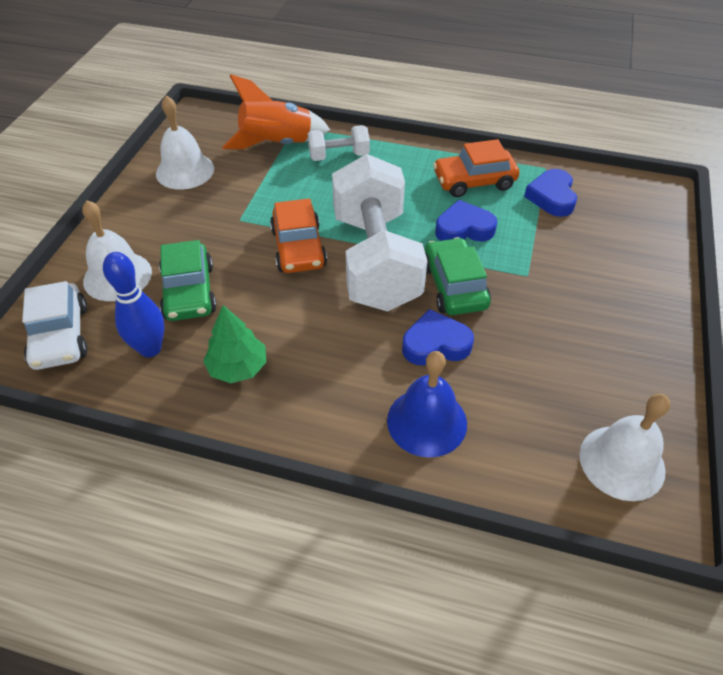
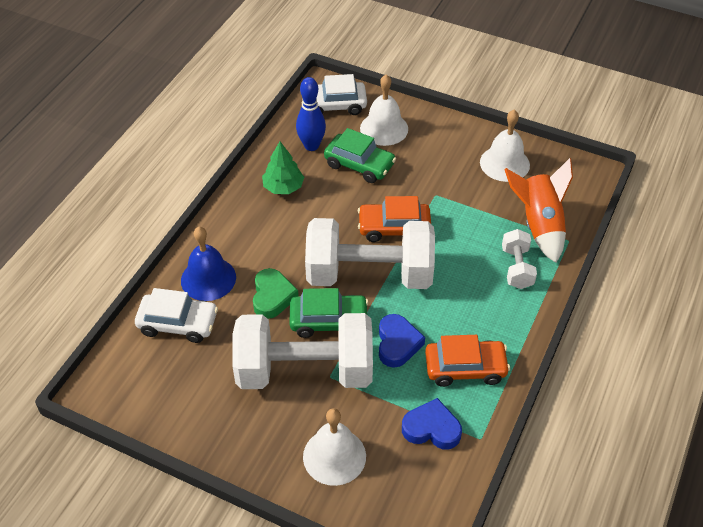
camera: 100 degrees right, 0 degrees up
(189, 292) = (359, 165): green car -> green car turned 150 degrees counterclockwise
(435, 344) = (272, 297): blue heart -> green heart
(474, 181) = (465, 368): orange car -> orange car turned 90 degrees clockwise
(514, 439) = (178, 323): none -> white car
(530, 296) = (305, 371): none -> white dumbbell
(622, 462) = (139, 381): white bell -> white bell (334, 456)

